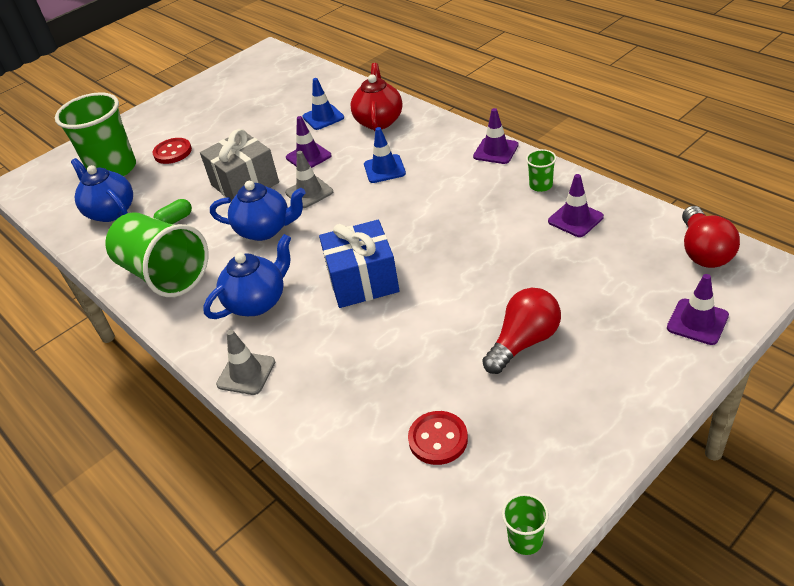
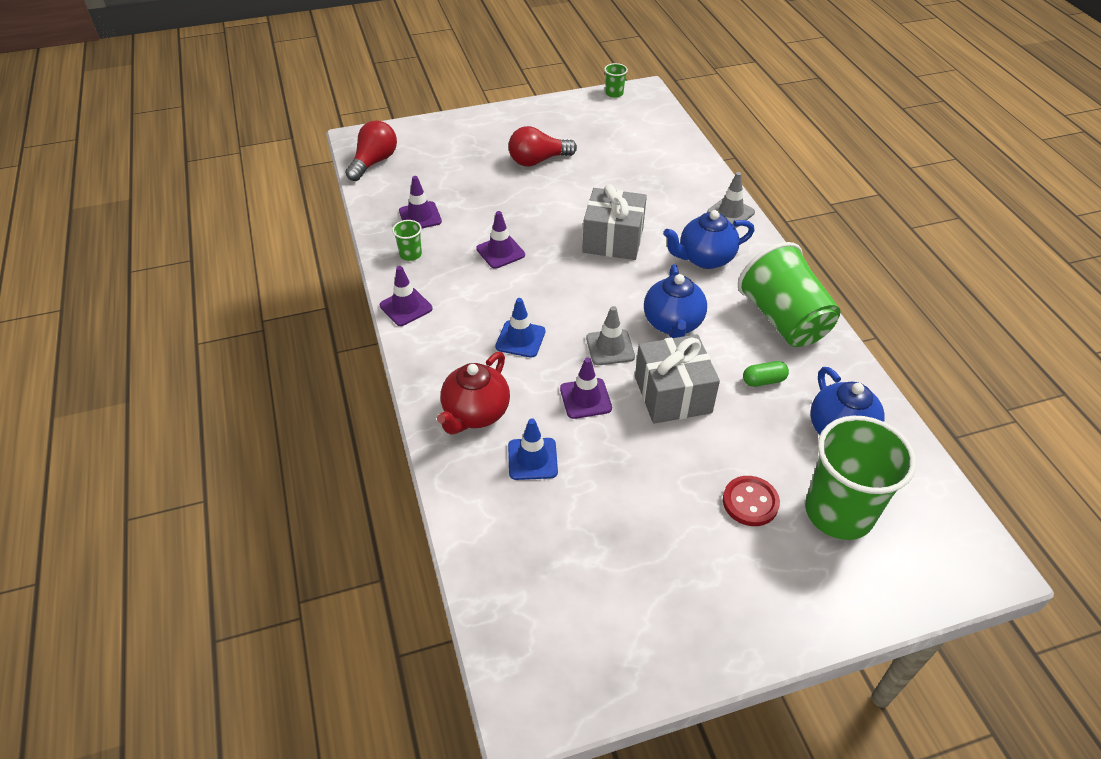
camera: 160 degrees left, 5 degrees up
(265, 230) = (673, 324): blue teapot -> blue teapot turned 120 degrees counterclockwise
(362, 281) = (613, 240): blue gift -> grey gift
(438, 439) = (627, 138): red button -> none
(697, 322) = (432, 132): purple traffic cone -> purple traffic cone (500, 252)

